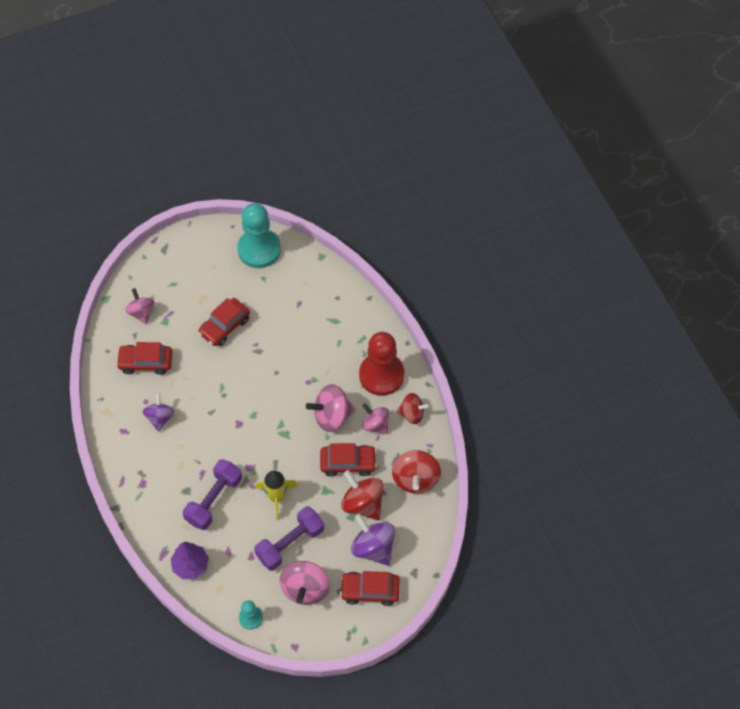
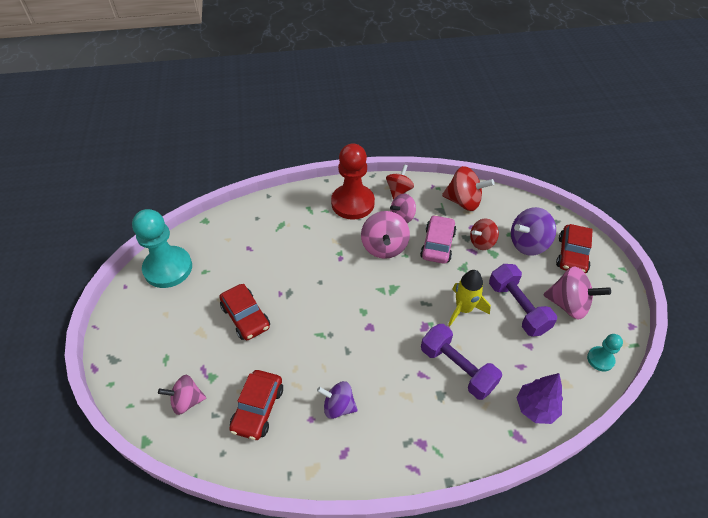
camera: 75 degrees left, 10 degrees down
(348, 463) = (437, 245): red car -> pink car
(362, 503) = (482, 242): red spinning top -> red spinning top, size x0.66

